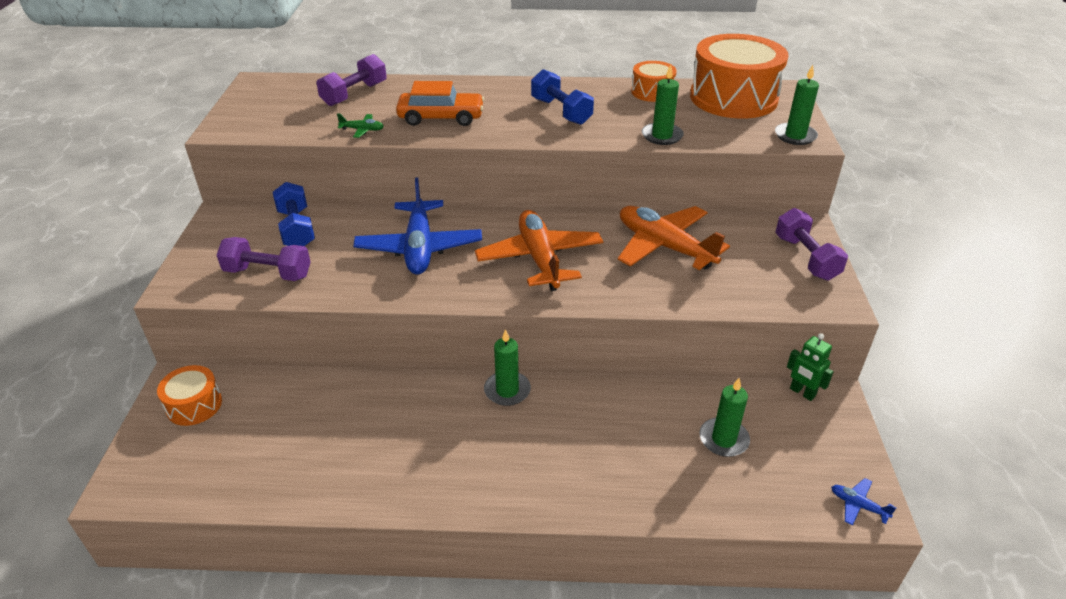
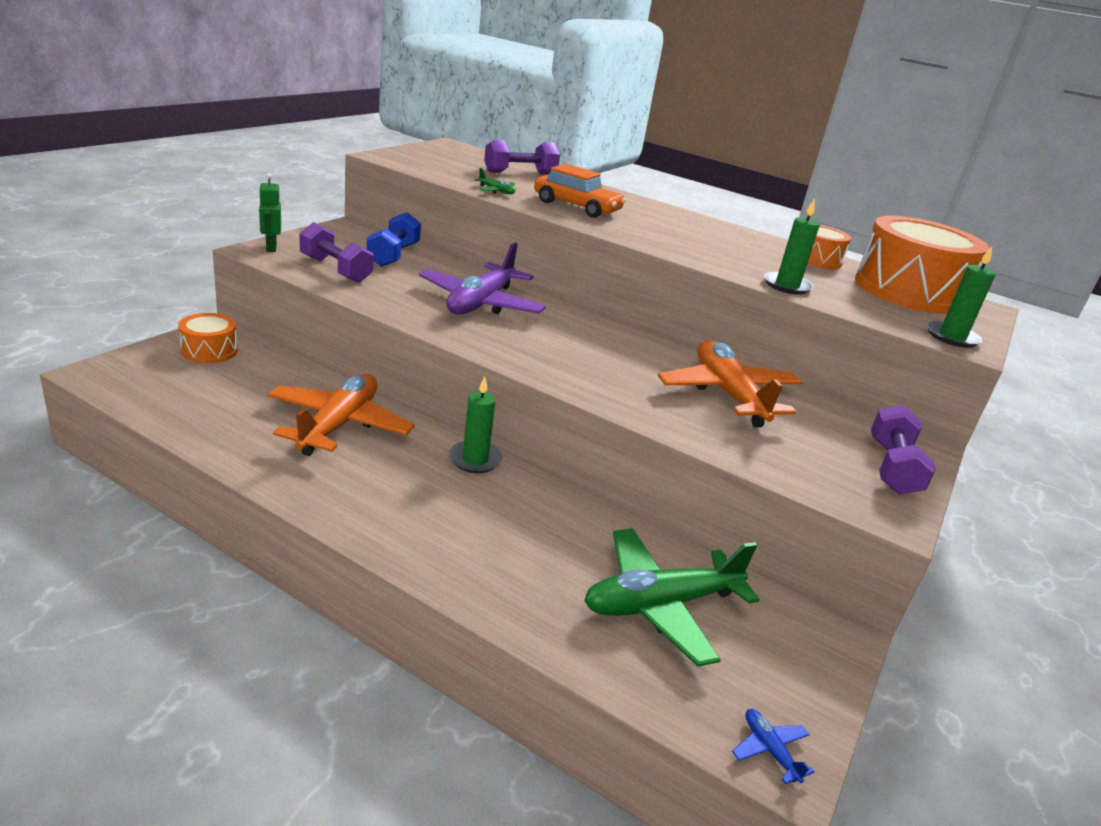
camera: 25 degrees right, 10 degrees down
(419, 247) = (481, 303): blue plane -> purple plane
(540, 259) = (584, 352): orange plane -> orange plane (339, 425)
(561, 111) = (699, 239): blue dumbbell -> none
(723, 439) = (660, 605): green candle -> green plane
(802, 392) = (802, 613): green robot -> green robot (271, 248)

